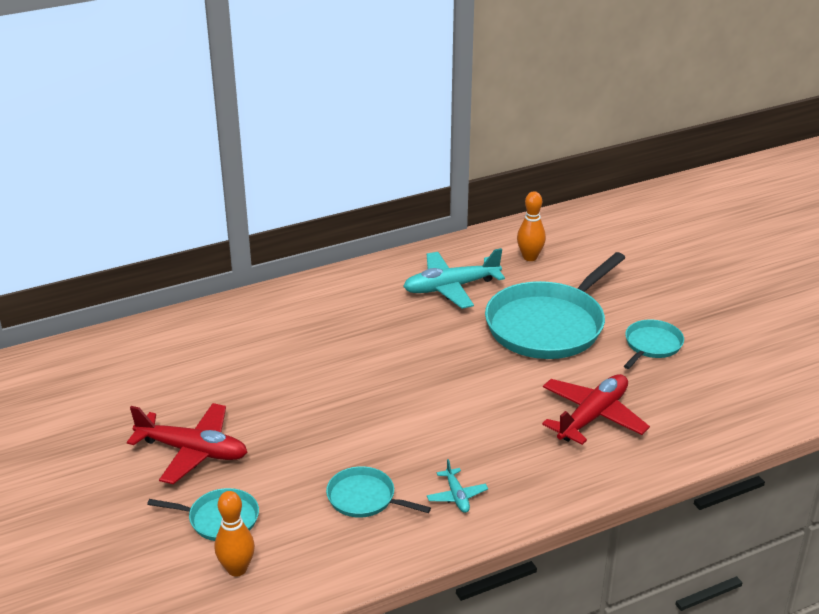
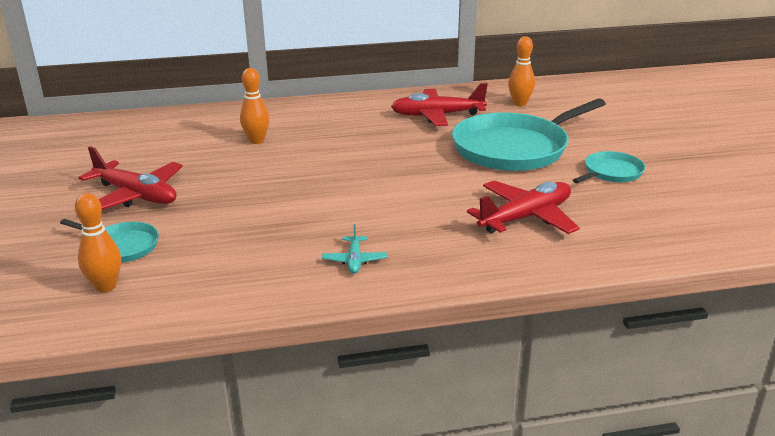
camera: 15 degrees right, 5 degrees down
(276, 353) = (256, 141): none -> orange bowling pin
(364, 498) = (264, 249): turquoise pan -> none
(451, 287) = (437, 115): turquoise plane -> red plane

